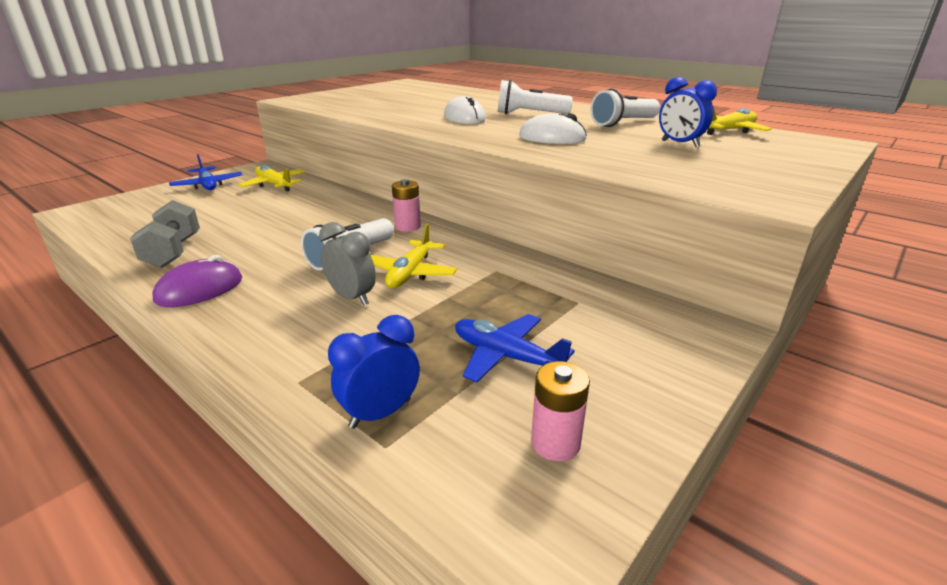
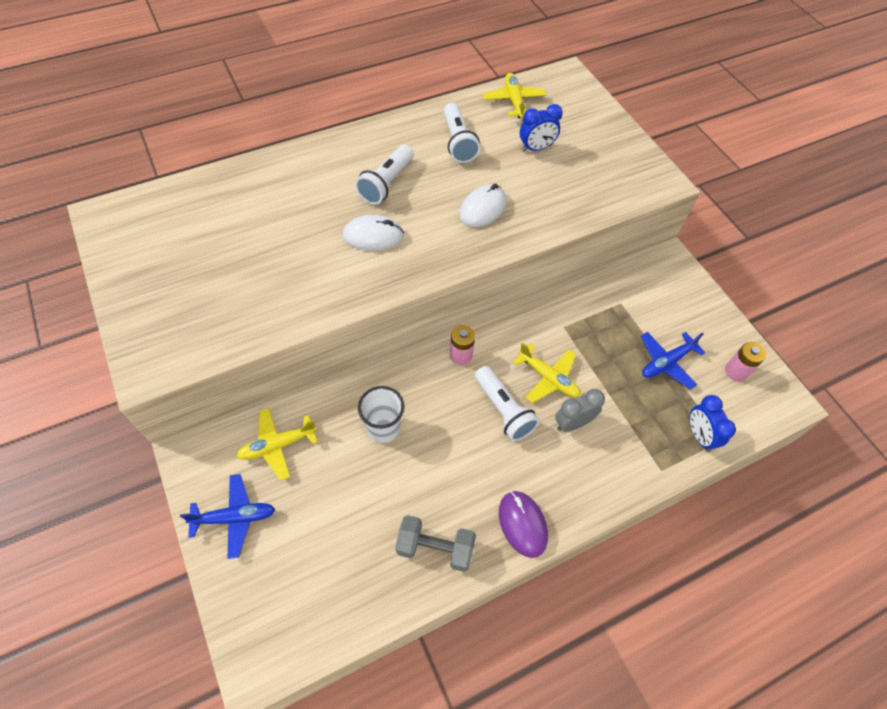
camera: 70 degrees left, 30 degrees up
(304, 212) = (383, 428): none -> white cup

